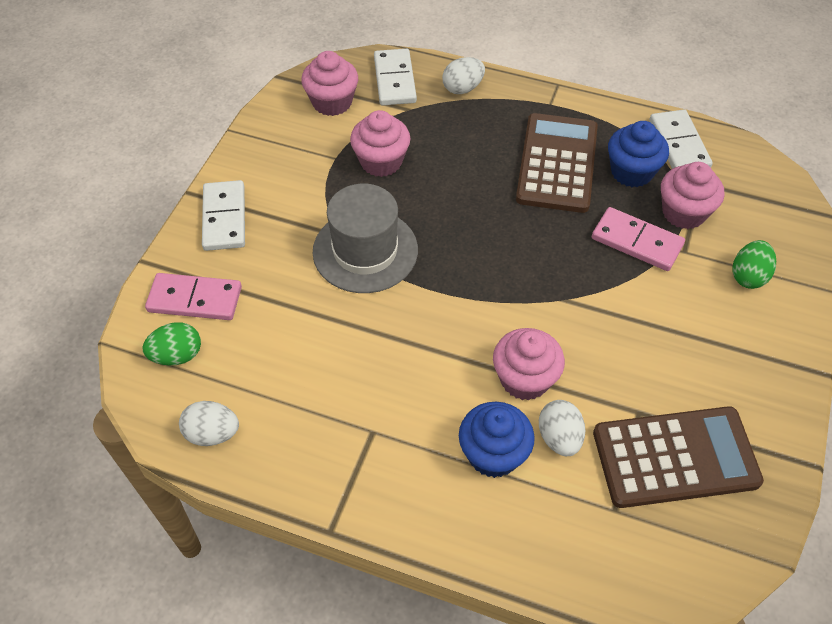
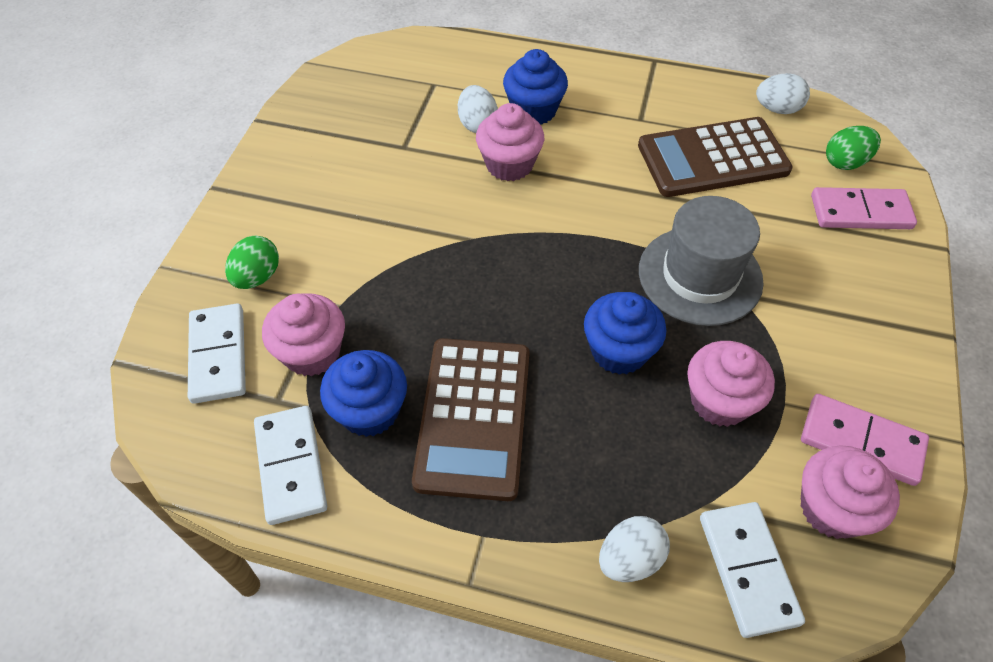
camera: 175 degrees right, 0 degrees up
(224, 218) = (883, 304): white domino -> white domino (218, 355)
(446, 198) = (619, 351): none -> blue cupcake
(636, 242) = (379, 309): pink domino -> pink domino (861, 441)
(675, 457) = (378, 117): brown calculator -> brown calculator (713, 158)

